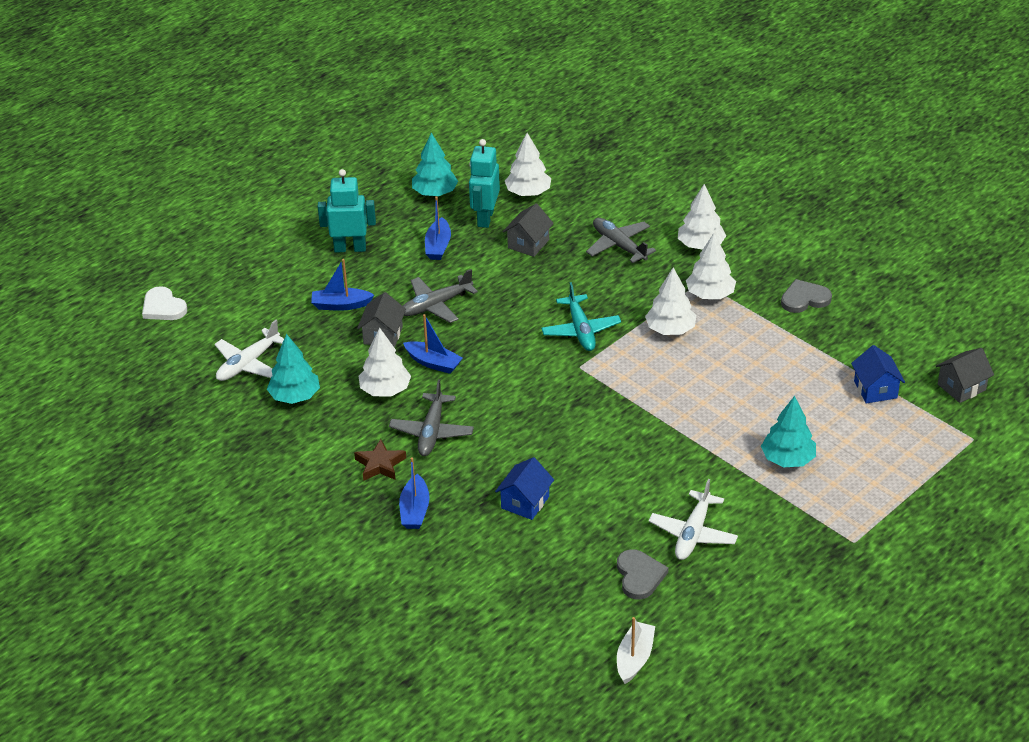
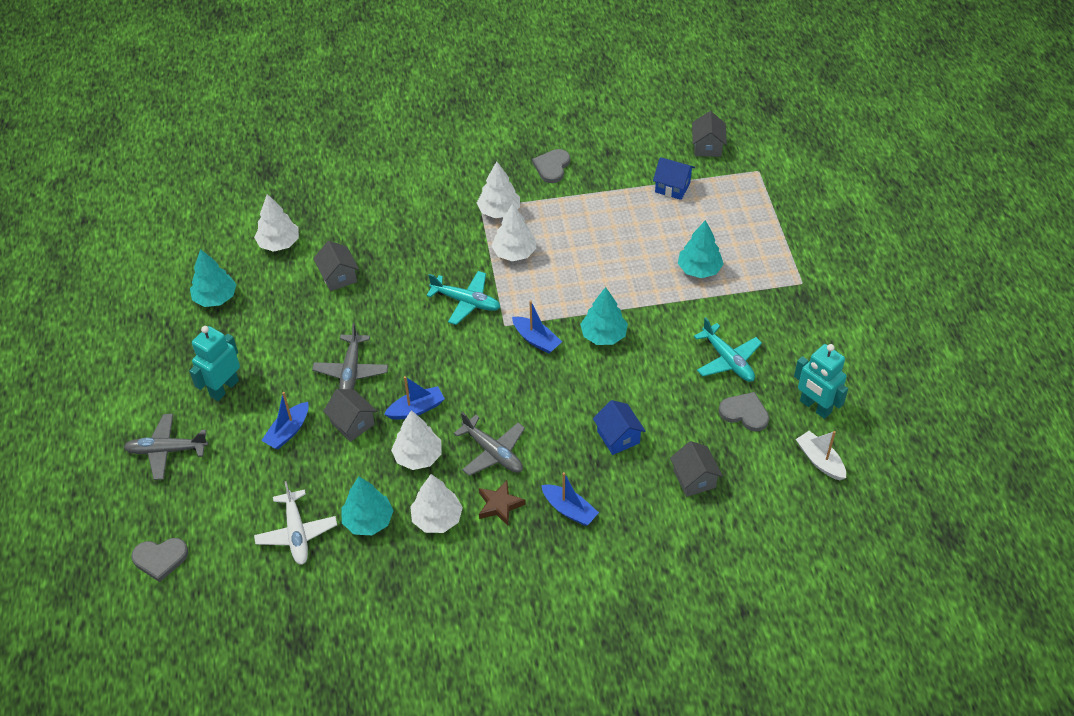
camera: 55 degrees left, 10 degrees up
(163, 307) = (160, 559): white heart -> grey heart
(438, 246) = (282, 331): blue boat -> blue boat (536, 340)
(485, 218) = (280, 285): turquoise robot -> turquoise robot (815, 407)
(526, 577) = (694, 479): none -> grey house
(619, 245) = (395, 228): grey plane -> grey plane (166, 450)
(634, 435) = (603, 335): none -> turquoise tree
(693, 534) = (728, 360): white plane -> turquoise plane
(701, 245) = (442, 185): white tree -> white tree (437, 518)

